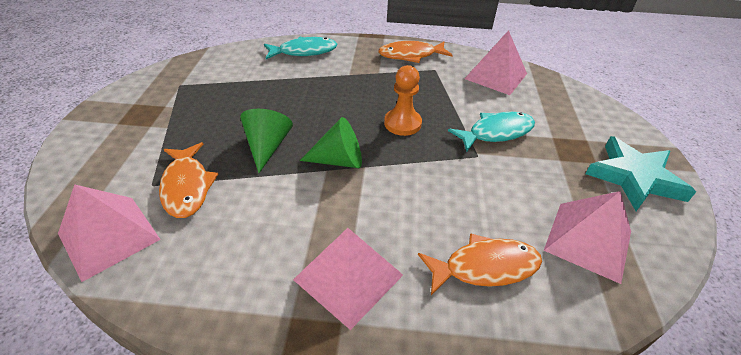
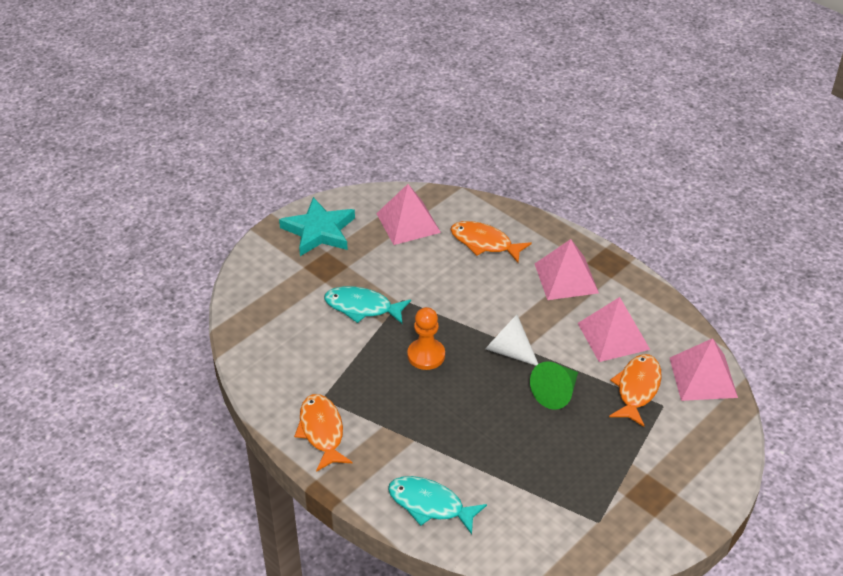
camera: 140 degrees left, 0 degrees up
(339, 160) = (509, 350): green cone -> white cone
(410, 55) = (322, 431): orange fish -> orange fish turned 135 degrees counterclockwise
(496, 76) = (277, 357): pink pyramid -> pink pyramid (613, 336)

